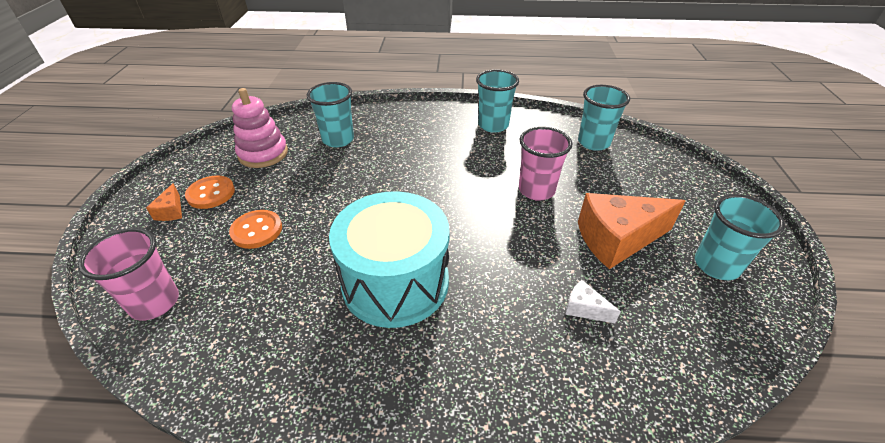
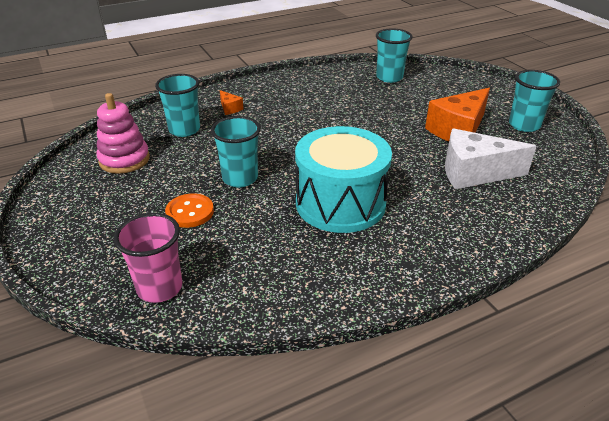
camera: 30 degrees left, 5 degrees down
(171, 211) = (87, 227): orange cheese -> orange cheese (230, 108)
(211, 193) = (111, 203): orange button -> none
(493, 125) = (305, 85): turquoise cup -> turquoise cup (240, 178)
(536, 190) = (380, 118): pink cup -> none
(584, 309) = (474, 173): white cheese -> white cheese, size x2.28

